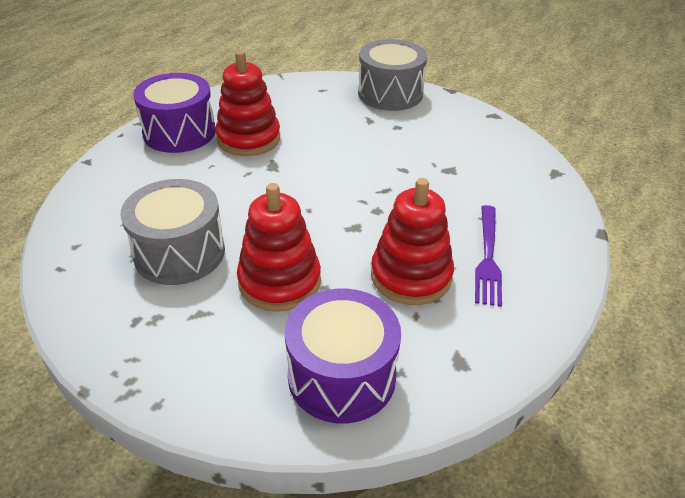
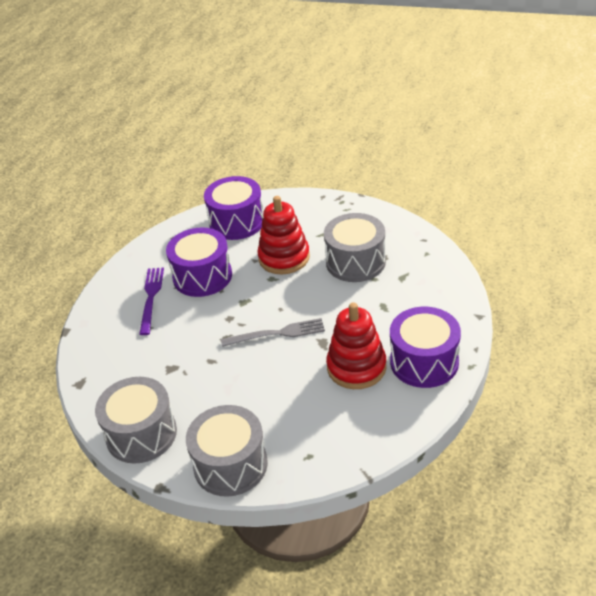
camera: 175 degrees right, 0 degrees up
(321, 182) = (277, 333): none -> grey fork
(411, 276) = (202, 276): red stacking toy -> purple drum
(474, 123) = (141, 434): none -> grey drum

